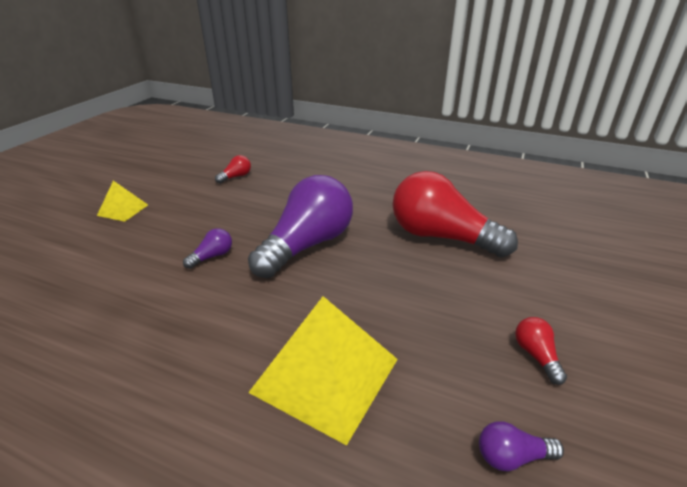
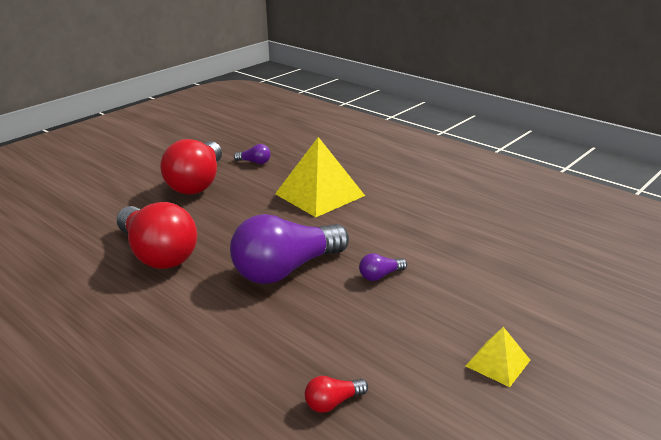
camera: 160 degrees left, 5 degrees down
(536, 355) = (197, 183): red light bulb -> red light bulb, size x2.49

